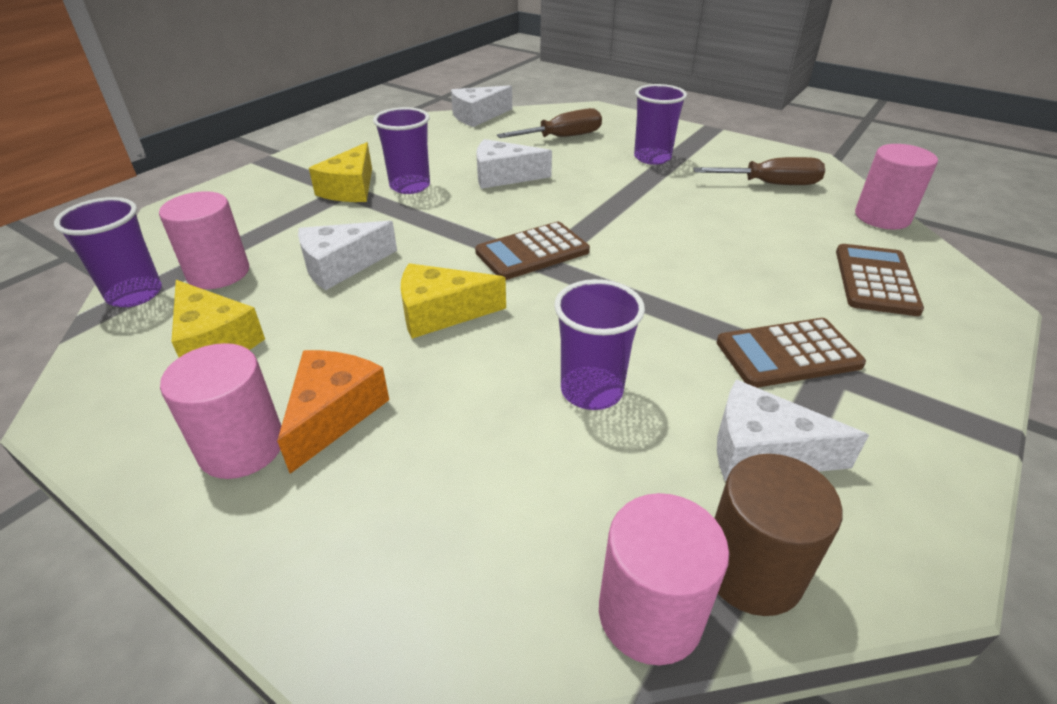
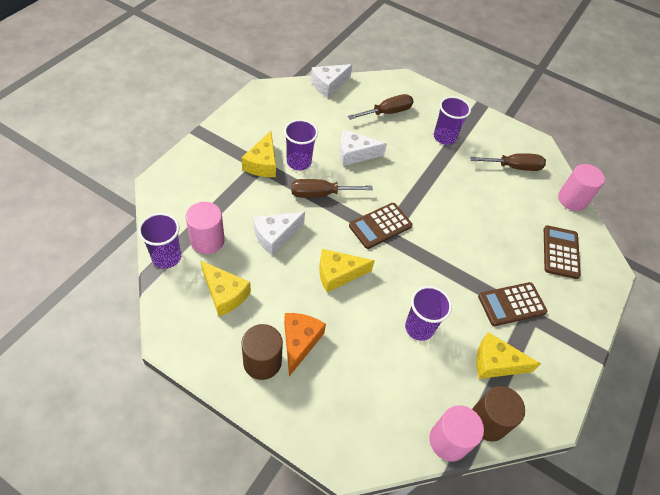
camera: 10 degrees left, 15 degrees up
(242, 447) = (262, 362): pink cylinder -> brown cylinder
(436, 218) = (320, 194): none -> brown screwdriver
(762, 451) = (496, 363): white cheese -> yellow cheese

